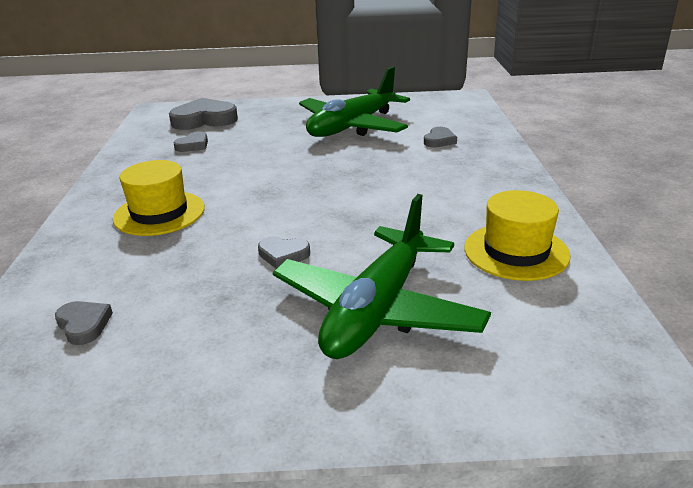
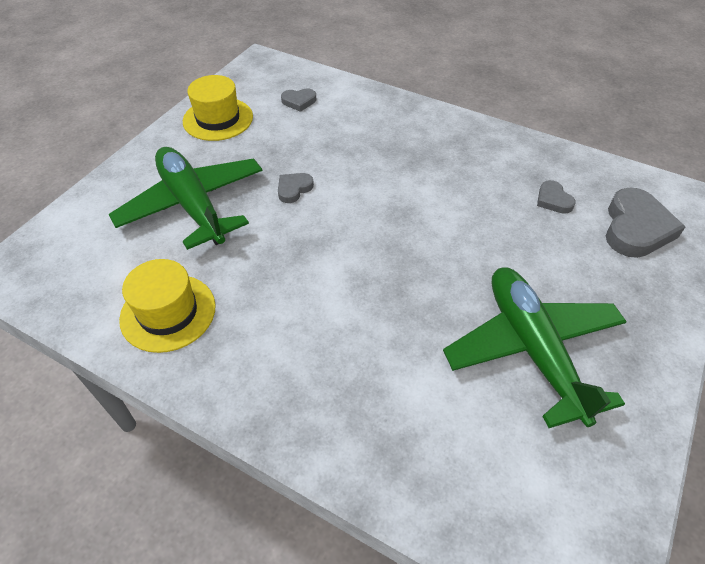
camera: 120 degrees right, 20 degrees up
(159, 213) = (412, 150): yellow hat -> yellow hat (218, 119)
(439, 140) = (425, 413): grey heart -> none

